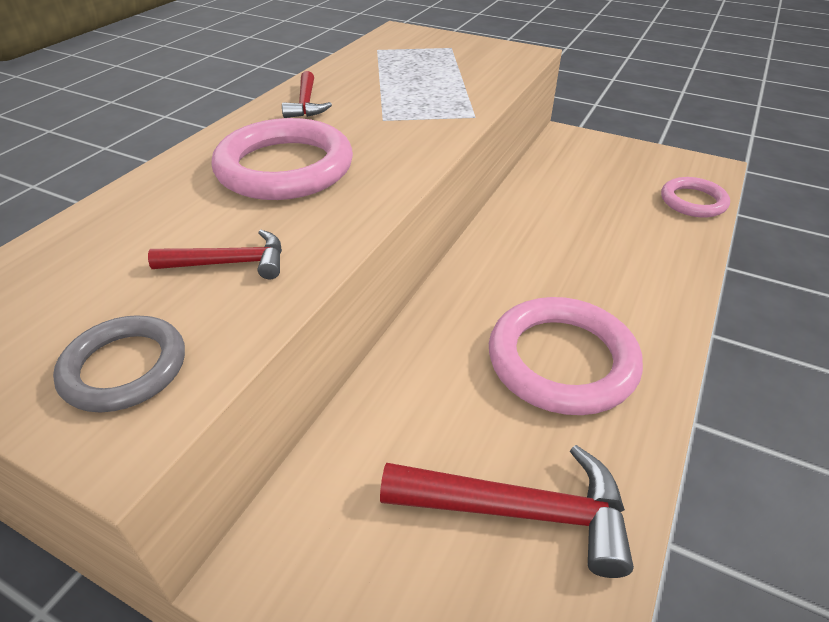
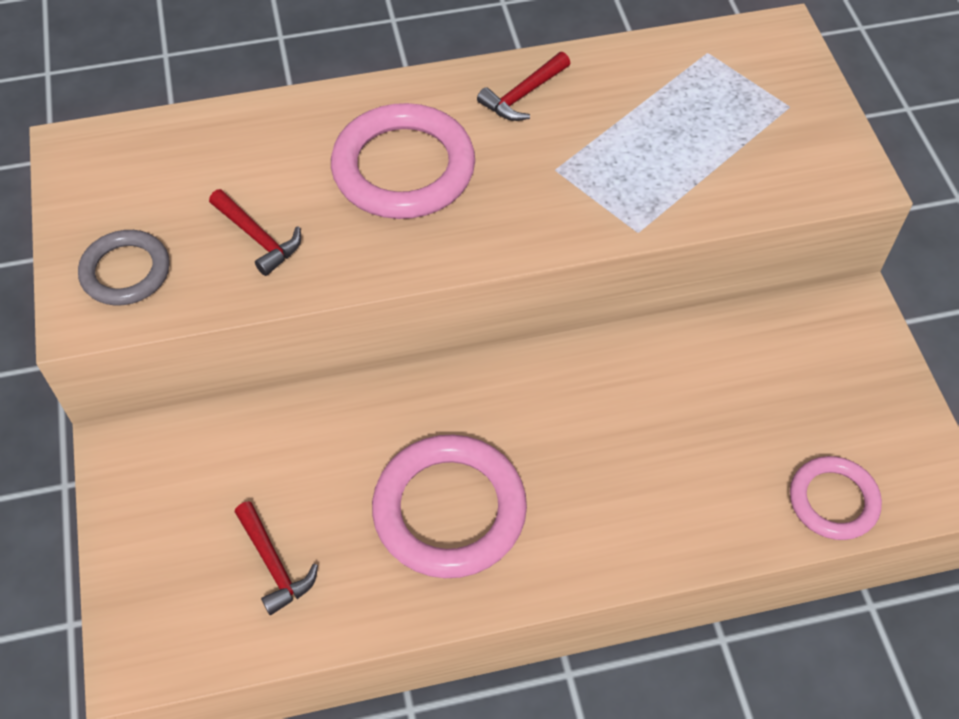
camera: 50 degrees right, 15 degrees up
(520, 511) = (274, 565): red hammer -> red hammer, size x0.59

